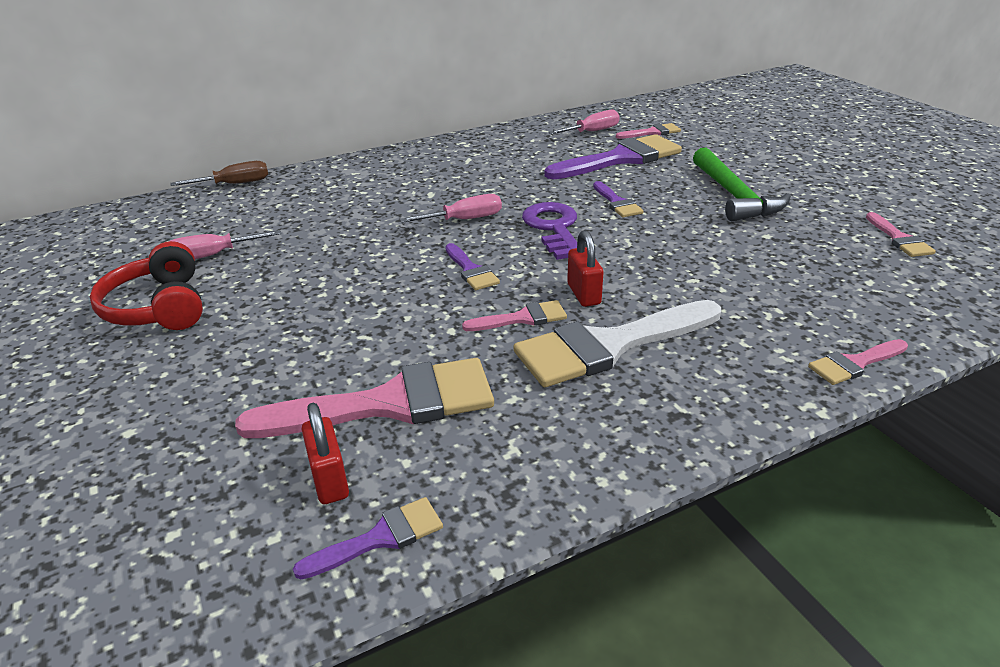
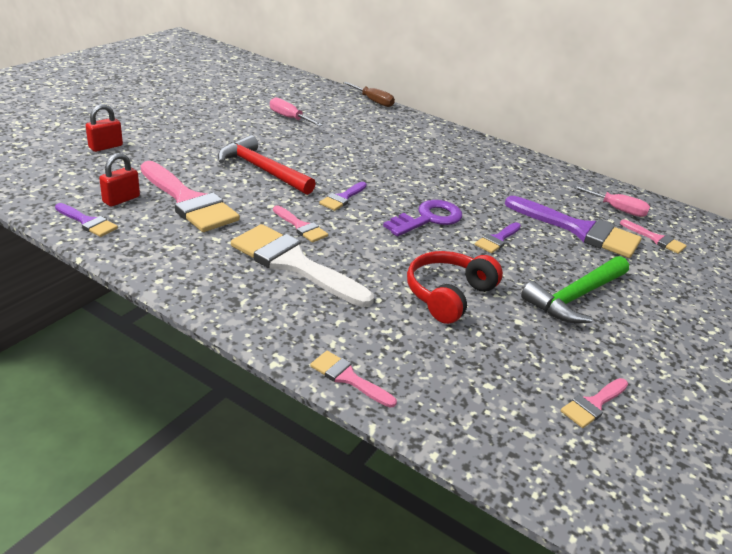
camera: 55 degrees right, 0 degrees up
(158, 307) = (230, 119): red headphones -> red headphones (448, 294)
(346, 314) = (261, 170): none -> red hammer
(464, 219) = (406, 183): pink screwdriver -> none
(583, 294) = (348, 245): red padlock -> red padlock (105, 147)

